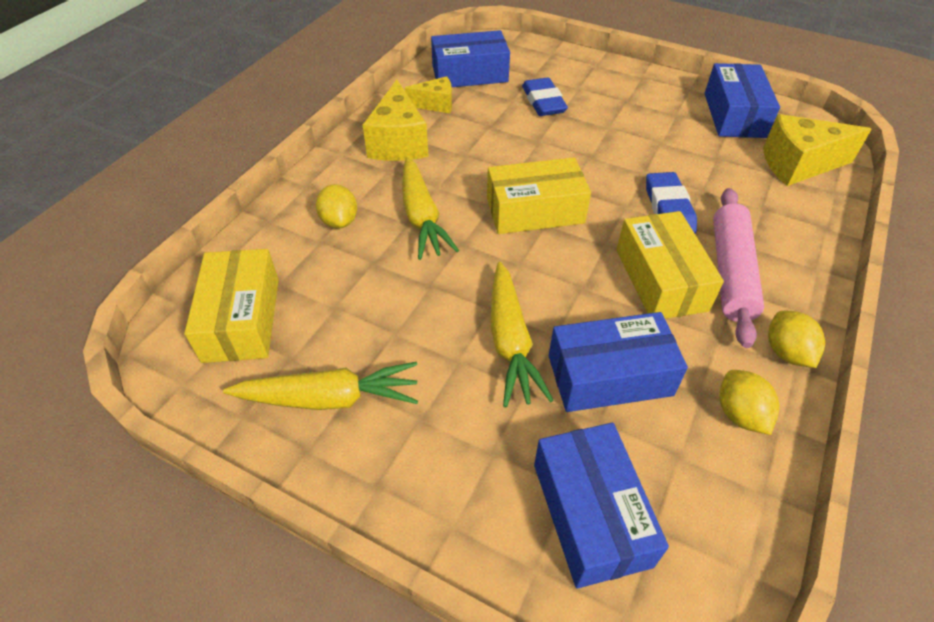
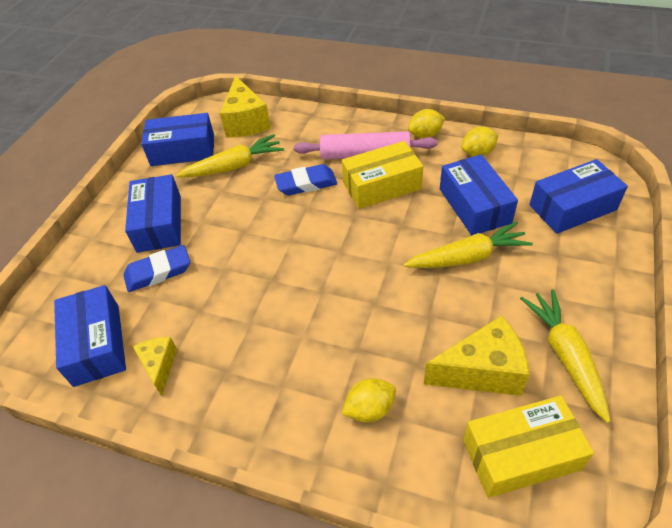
camera: 95 degrees left, 0 degrees up
(398, 142) = (233, 387): yellow cheese -> yellow cheese (482, 371)
(421, 217) = (348, 339): yellow carrot -> yellow carrot (234, 166)
(535, 210) = (323, 260): yellow box -> none
(610, 101) = (159, 223): none -> blue box

